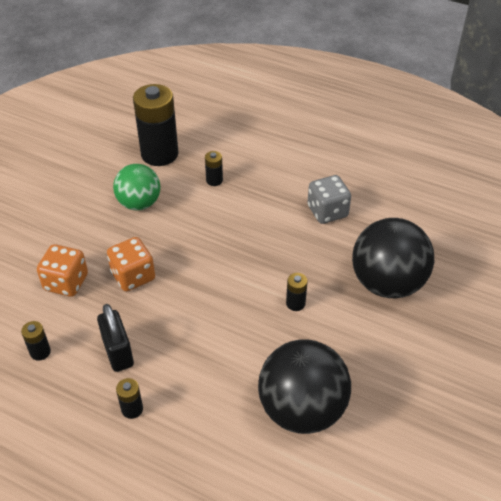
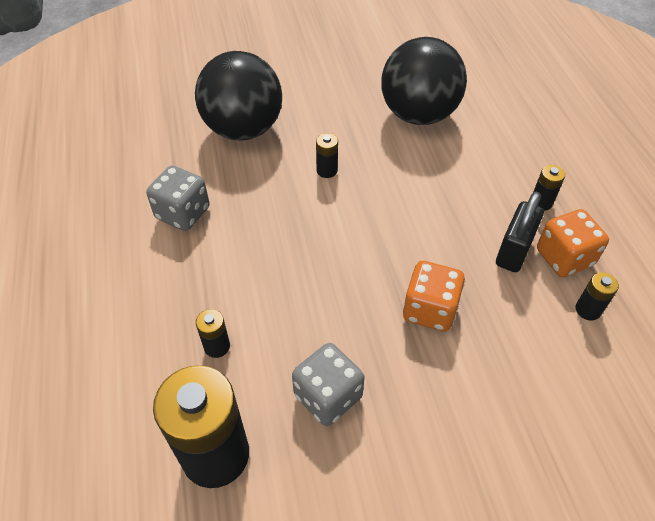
camera: 130 degrees left, 5 degrees up
(66, 282) = (505, 364): orange dice -> orange dice (564, 257)
(139, 203) = (328, 396): green ball -> grey dice

